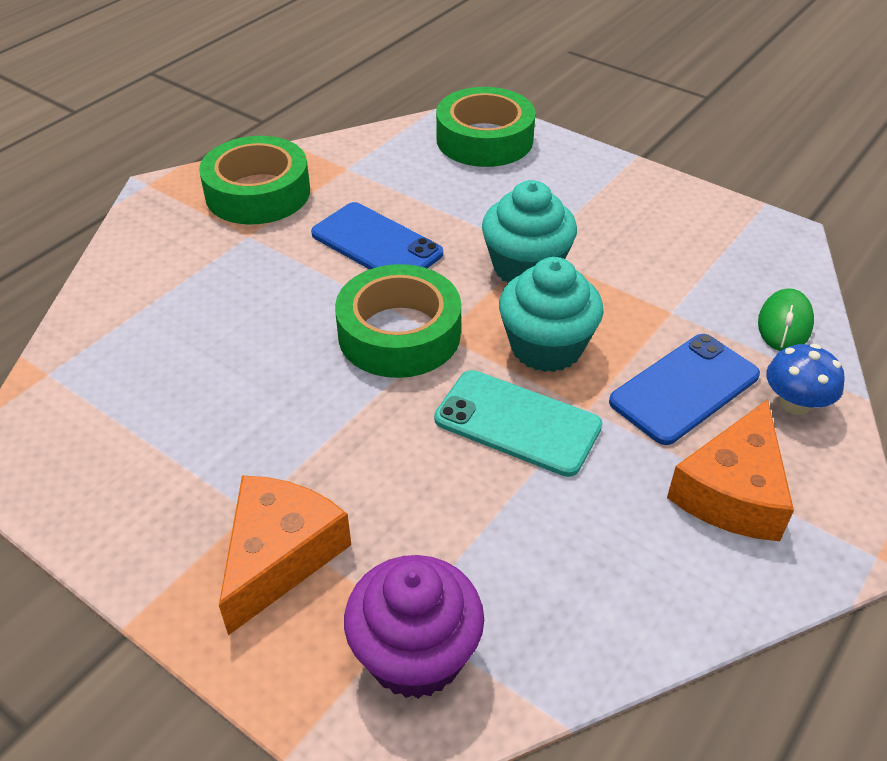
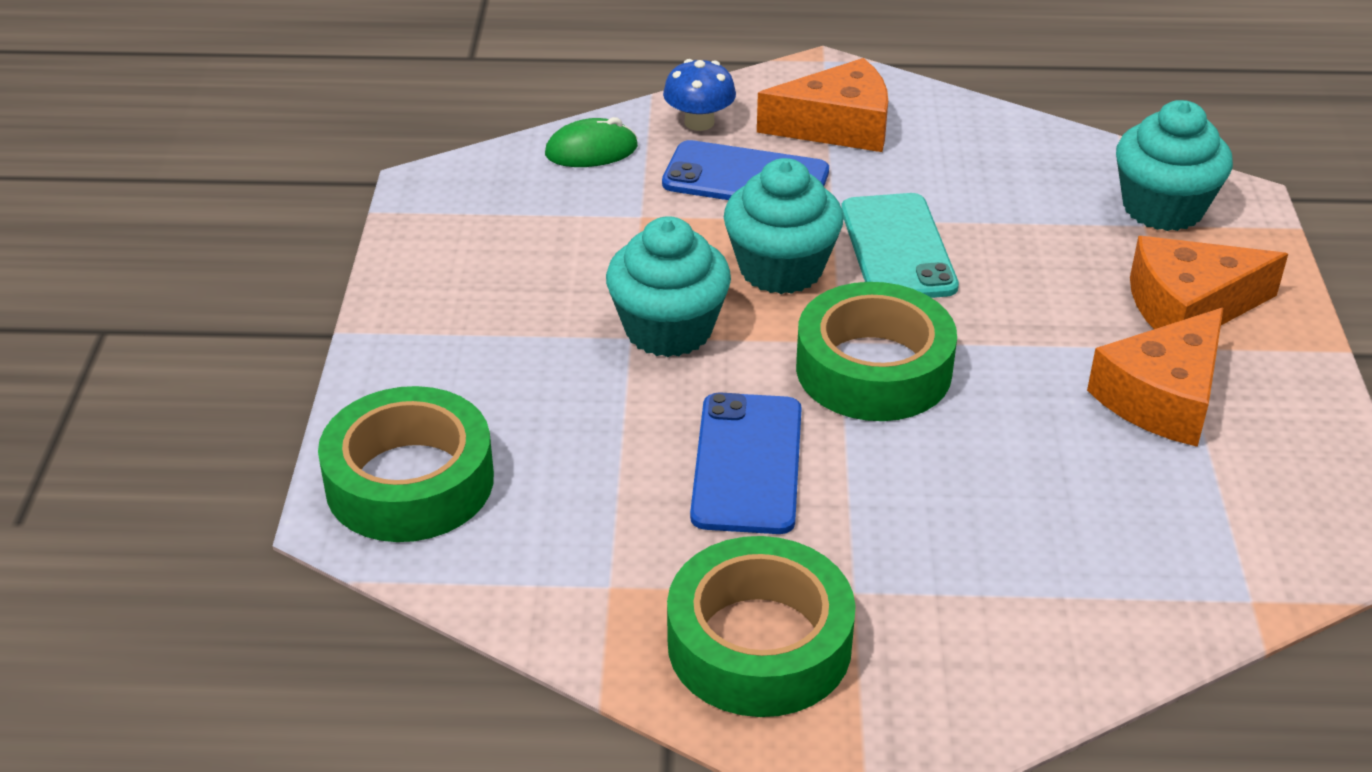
camera: 125 degrees left, 5 degrees down
(218, 459) = (1163, 397): none -> orange cheese
(415, 654) = (1163, 208): purple cupcake -> turquoise cupcake

